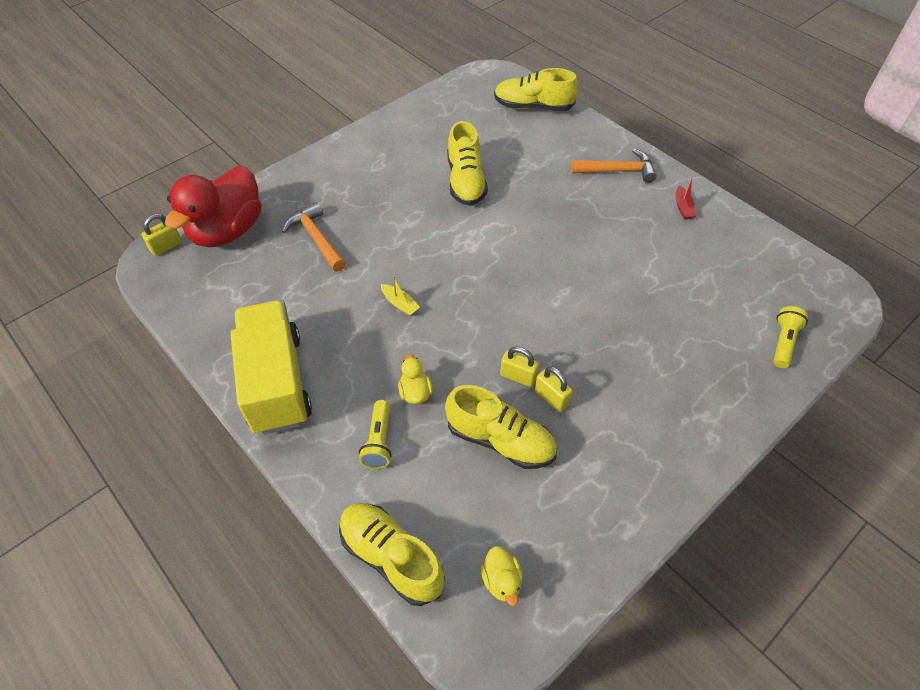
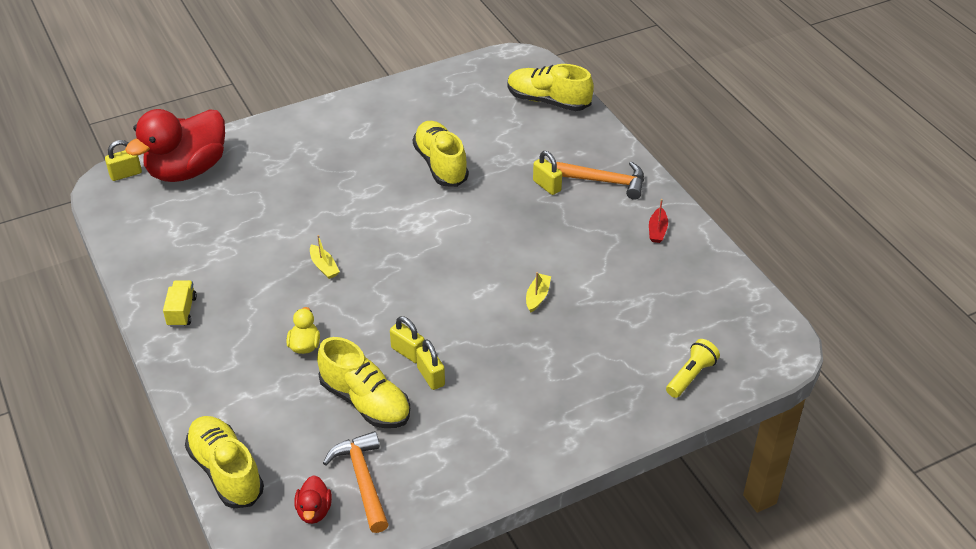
camera: 15 degrees right, 10 degrees down
(276, 382) = (182, 311): yellow truck -> yellow truck, size x0.41
(316, 238) = (269, 192): orange hammer -> orange hammer (363, 480)
(379, 441) = (254, 379): yellow flashlight -> none
(466, 181) = (440, 164): yellow shoe -> yellow shoe turned 150 degrees clockwise
(501, 581) = (314, 511): yellow duck -> red duck
(568, 184) = (547, 186): none -> yellow padlock
(611, 293) = (537, 296): none -> yellow boat

